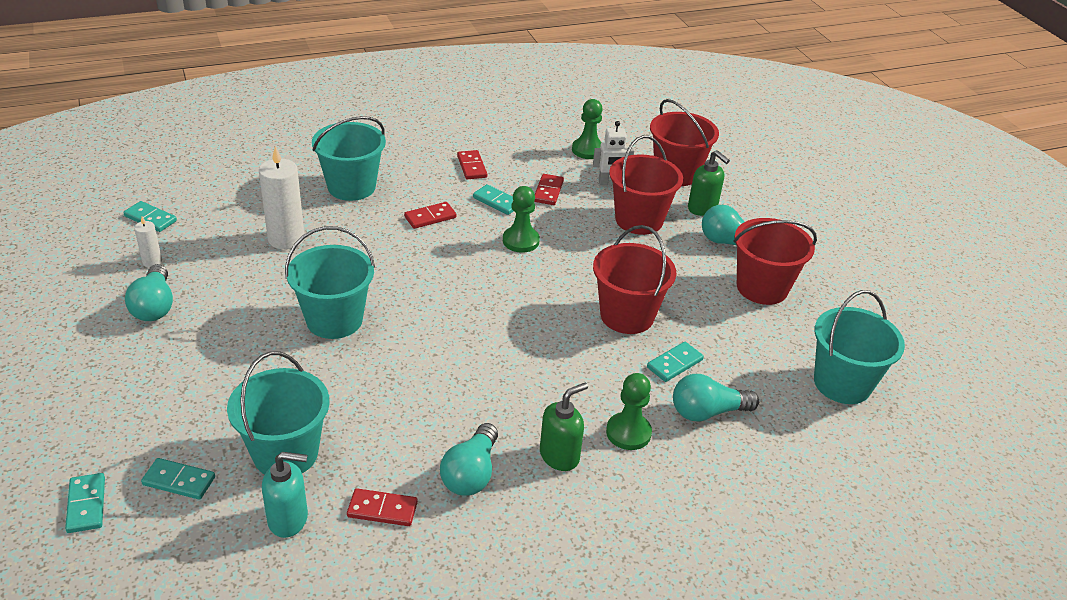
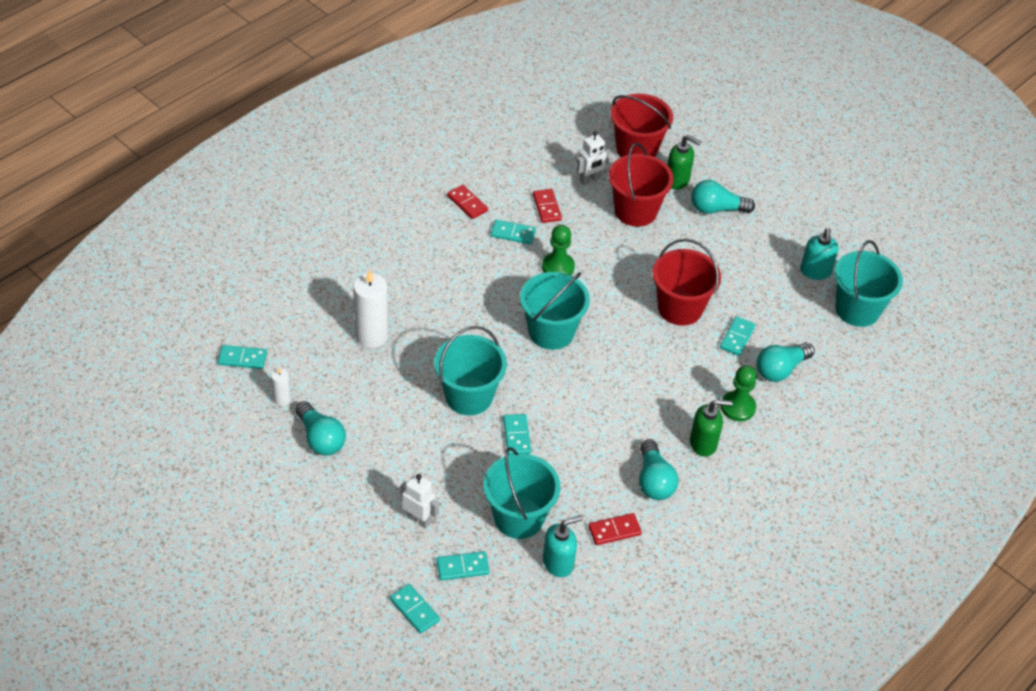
camera: 25 degrees left, 10 degrees up
(178, 414) = (418, 519): none -> white robot
(351, 187) = (383, 262): turquoise bucket -> turquoise bucket (551, 332)
(352, 373) = (516, 436): none -> turquoise domino
(430, 217) = (471, 270): red domino -> none
(559, 456) = (703, 443): green soap dispenser -> green soap dispenser turned 60 degrees clockwise
(587, 150) = (550, 149): green pawn -> none
(762, 288) = (762, 244): red bucket -> none
(810, 331) = (815, 272): none -> turquoise soap dispenser

